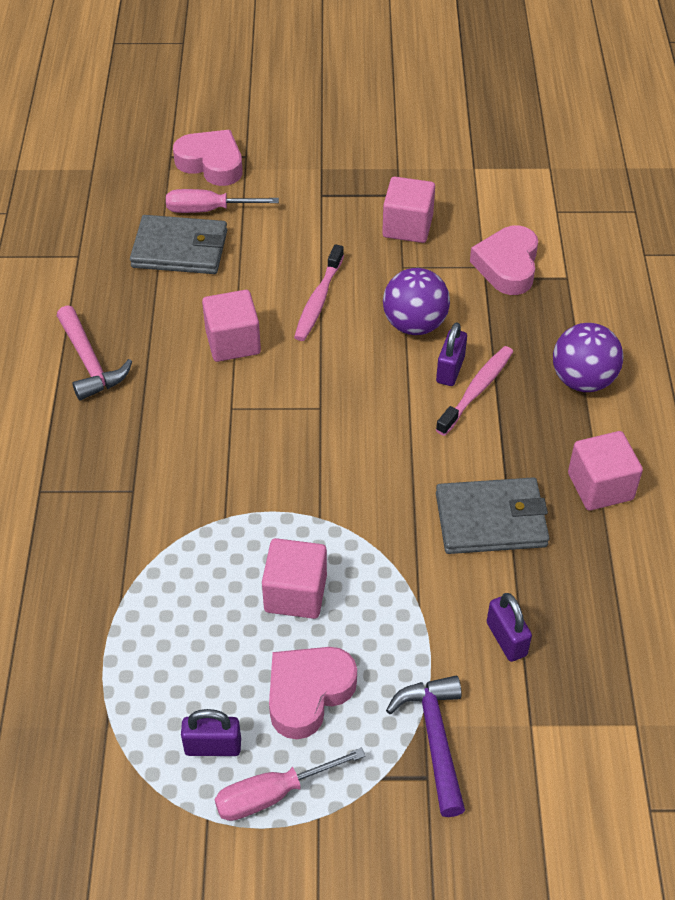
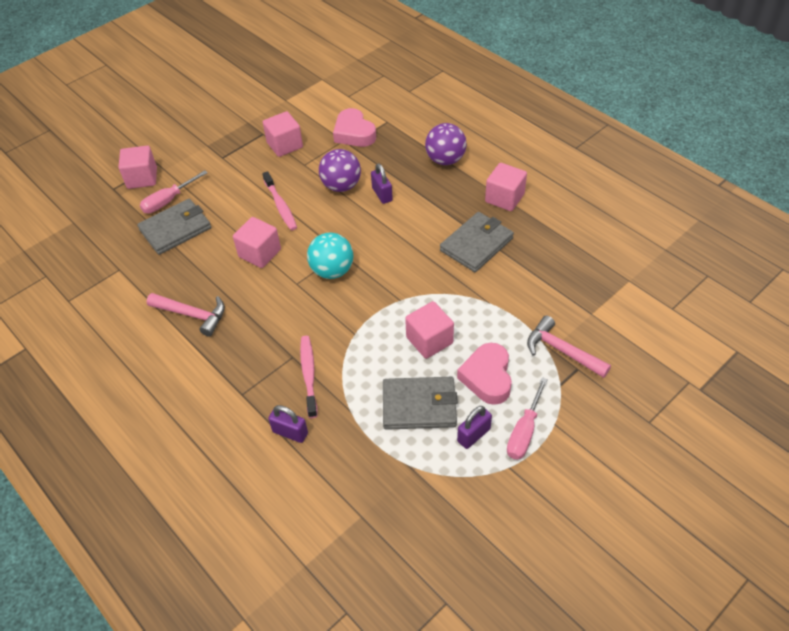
camera: 40 degrees left, 0 degrees up
(196, 660) = (419, 405): none -> grey wallet
(211, 163) = (142, 178): pink heart -> pink cube
(285, 423) = (332, 271): none -> turquoise ball
(435, 738) = (561, 350): purple hammer -> pink hammer
(477, 390) = (404, 195): pink toothbrush -> pink toothbrush (309, 375)
(506, 639) = (541, 287): purple padlock -> purple padlock (290, 432)

